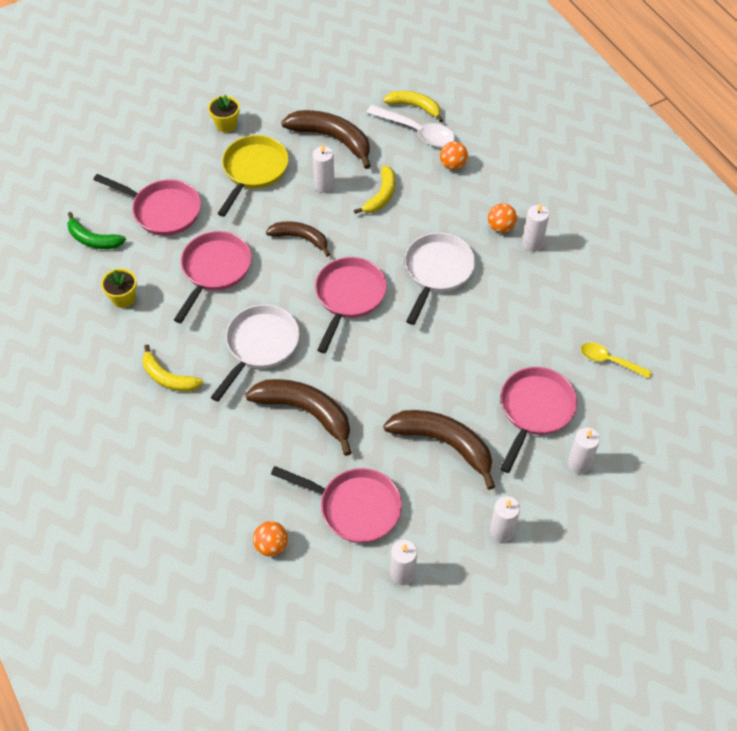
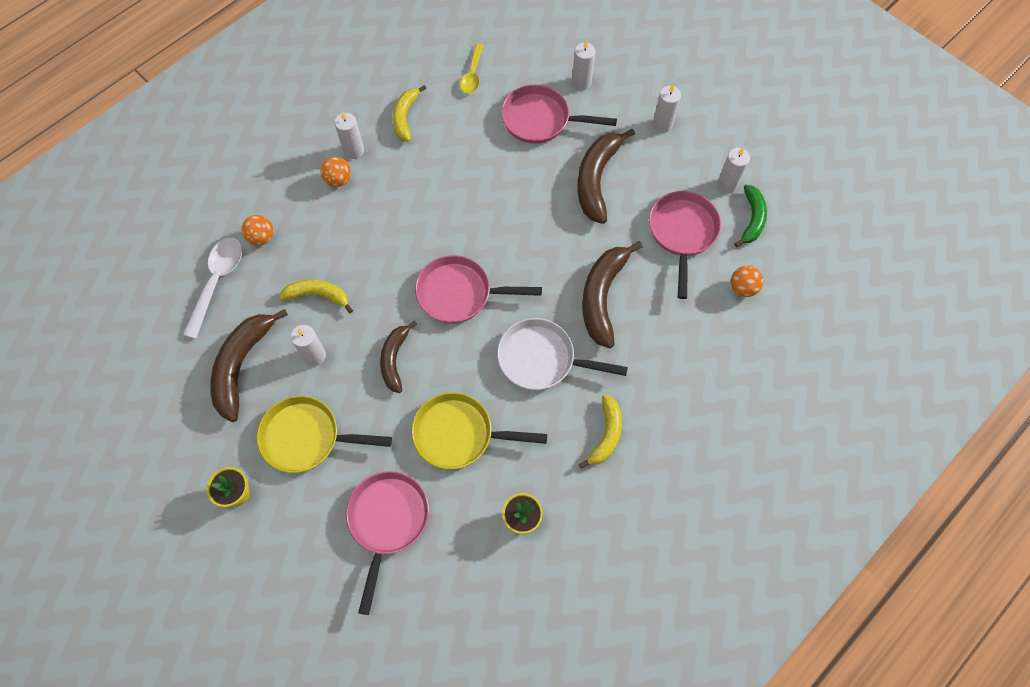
camera: 105 degrees left, 10 degrees up
(93, 239) = (449, 588): green banana -> green banana (752, 219)
(214, 270) = (459, 434): pink pan -> yellow pan
(414, 107) = (178, 292): yellow banana -> yellow banana (405, 117)
(437, 272) = (408, 223): white pan -> none

